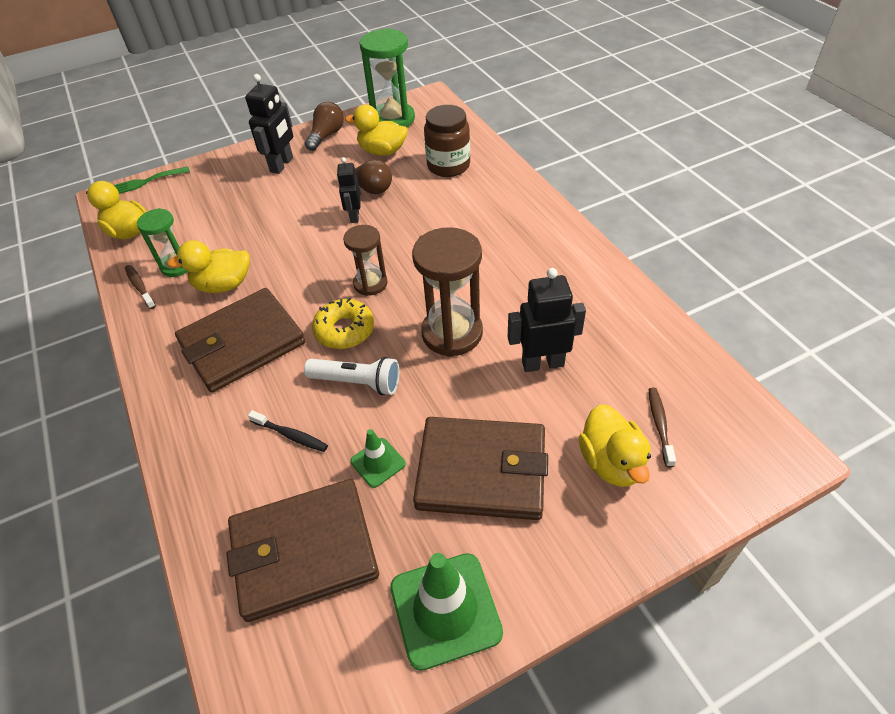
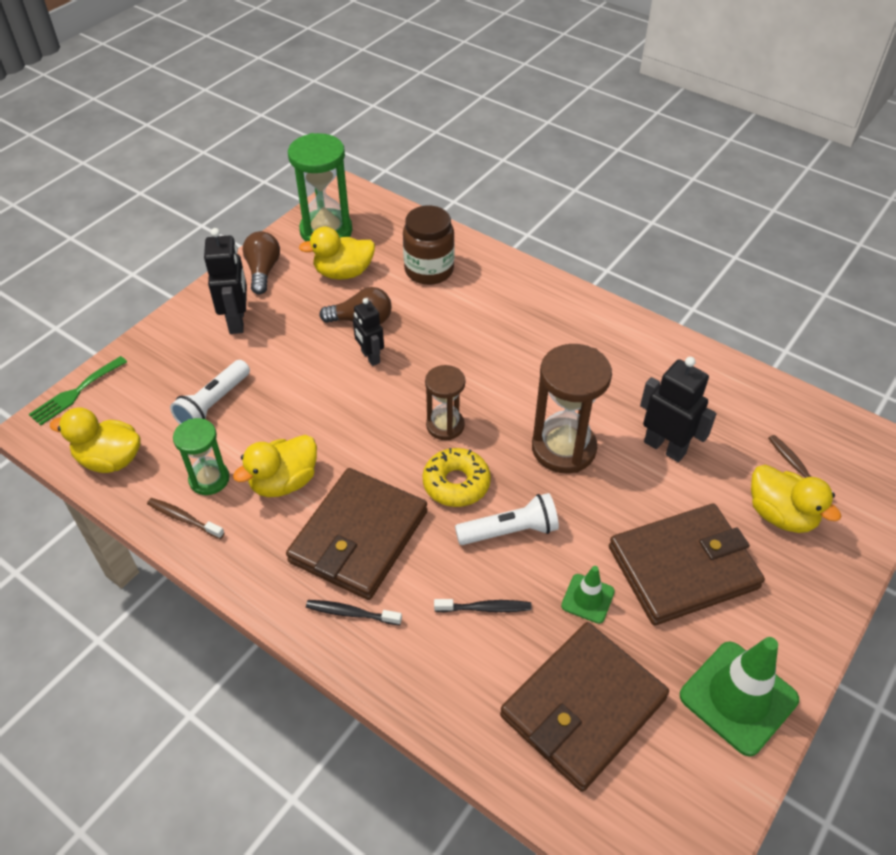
camera: 30 degrees left, 0 degrees up
(192, 397) = (351, 613): none -> black toothbrush
(221, 216) = (213, 404): none -> white flashlight
(542, 363) = (665, 447): black robot -> black robot turned 75 degrees clockwise

